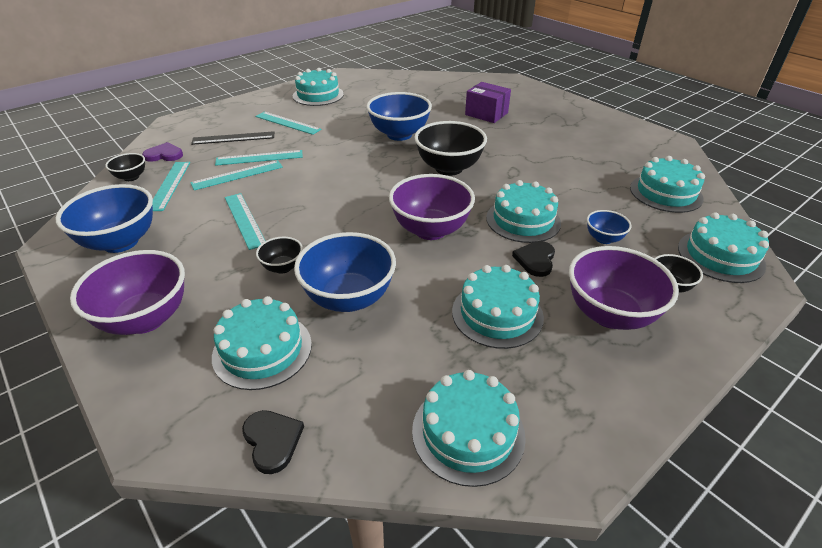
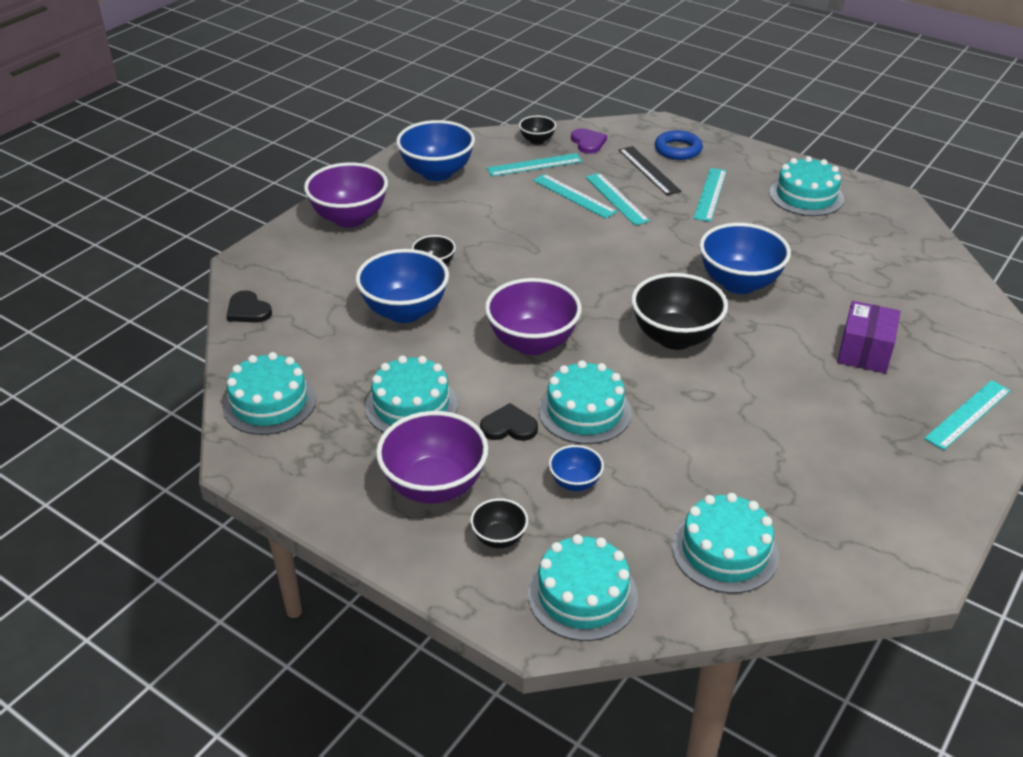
camera: 75 degrees right, 0 degrees up
(217, 122) = (678, 149): none -> blue ring
(244, 220) = (497, 223): turquoise ruler -> turquoise ruler (967, 414)
(262, 350) = (331, 282): turquoise cake -> none
(272, 441) = (248, 310): black heart -> black heart turned 90 degrees clockwise

